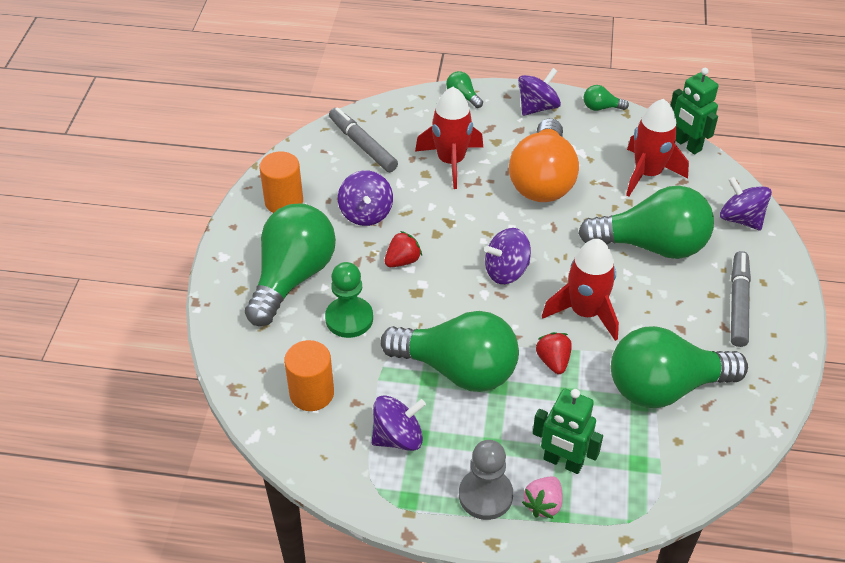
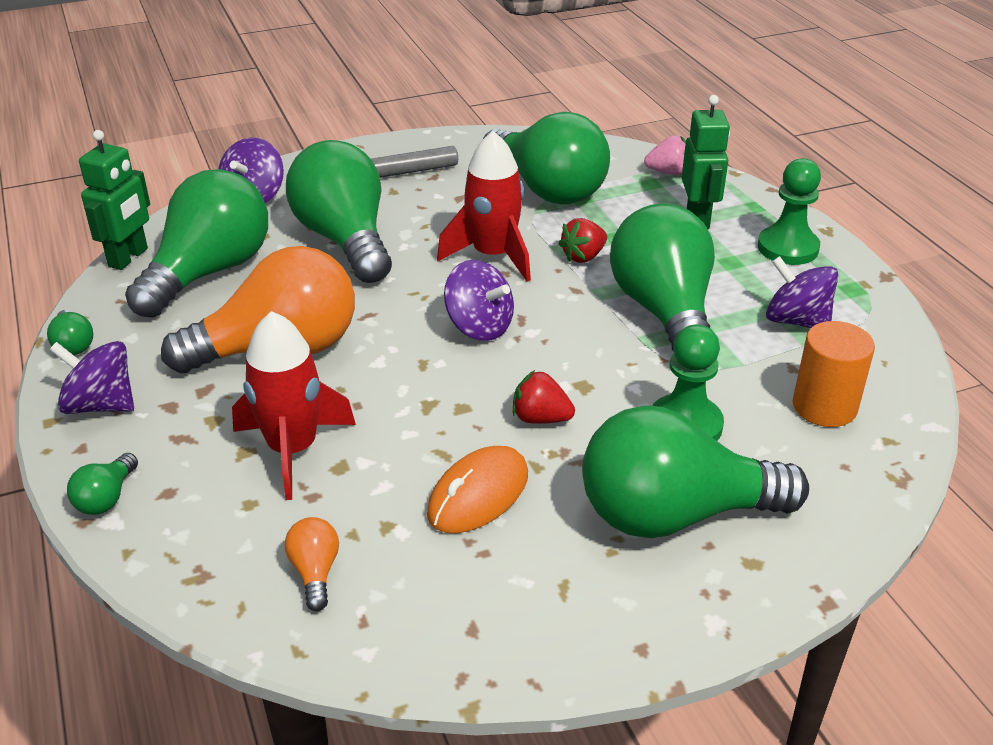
camera: 120 degrees left, 10 degrees down
(284, 201) = (531, 609): orange cylinder -> none
(362, 145) = (315, 572): grey marker -> orange light bulb
(366, 213) = (478, 494): purple spinning top -> orange mouse
(485, 495) = (788, 248): grey pawn -> green pawn
(543, 504) = (755, 216): pink strawberry -> pink strawberry (668, 172)
(647, 174) = (209, 272): red rocket -> green light bulb

